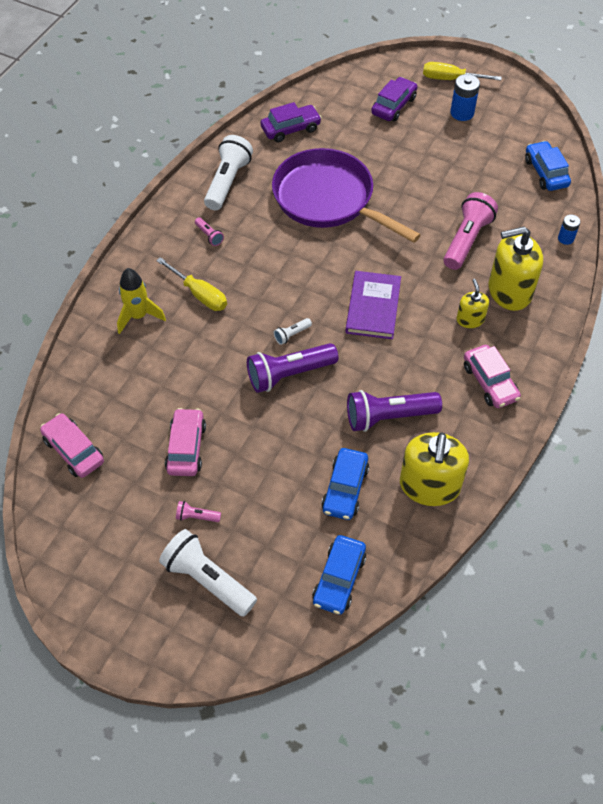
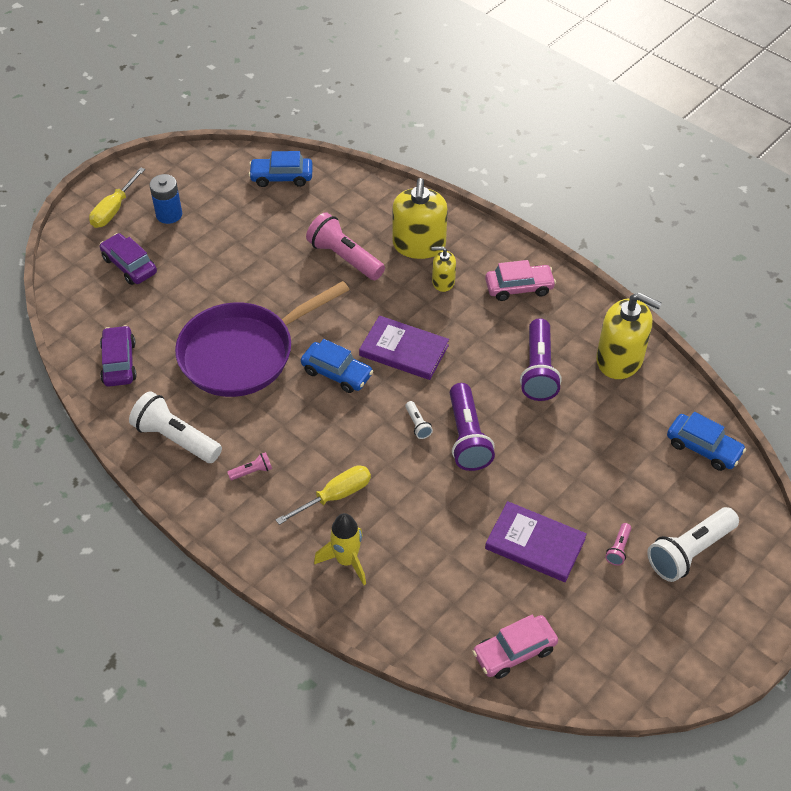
camera: 75 degrees left, 5 degrees down
(186, 447) = (535, 544): pink car -> purple book
(345, 489) = (610, 422): blue car -> blue car (337, 373)
(565, 238) = (370, 188): blue battery -> none

